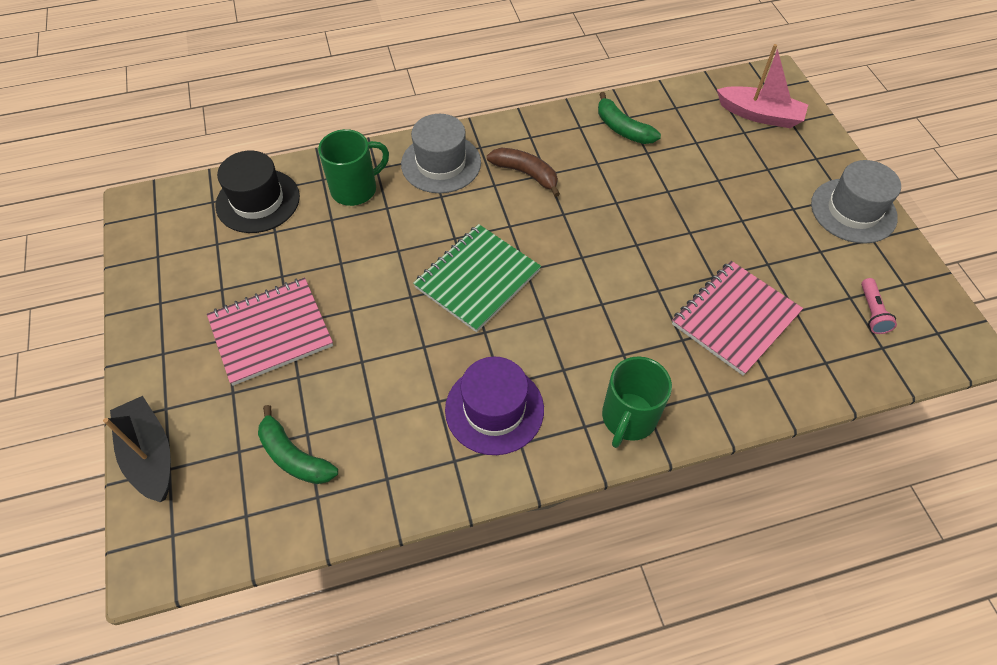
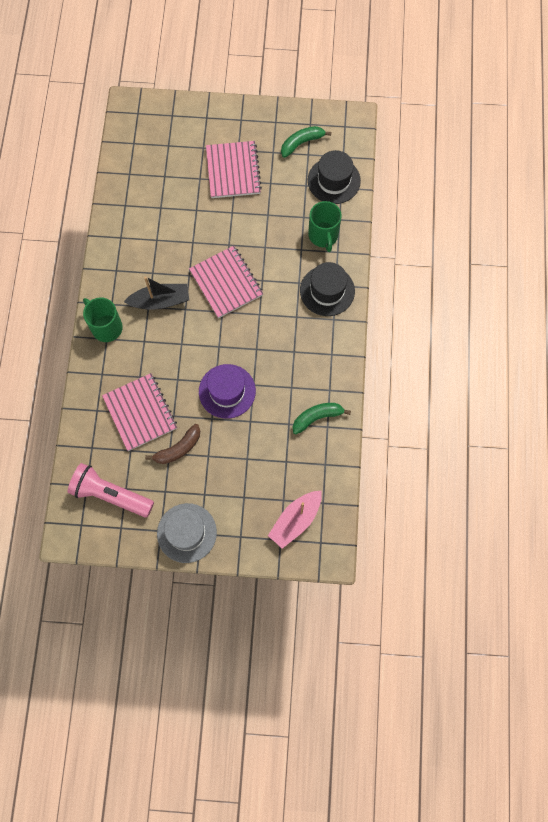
camera: 110 degrees right, 15 degrees up
(150, 455) = (183, 108): black boat -> black boat (160, 301)
(294, 456) = (154, 168): green banana -> green banana (301, 143)
(441, 163) = (327, 291): grey hat -> black hat
(477, 279) = (226, 283): green notebook -> pink notebook
(494, 409) = (140, 264): purple hat -> purple hat (227, 391)
(526, 173) = (298, 339): brown banana -> brown banana (178, 448)
(872, 312) = (110, 495): pink flashlight -> pink flashlight, size x2.16

